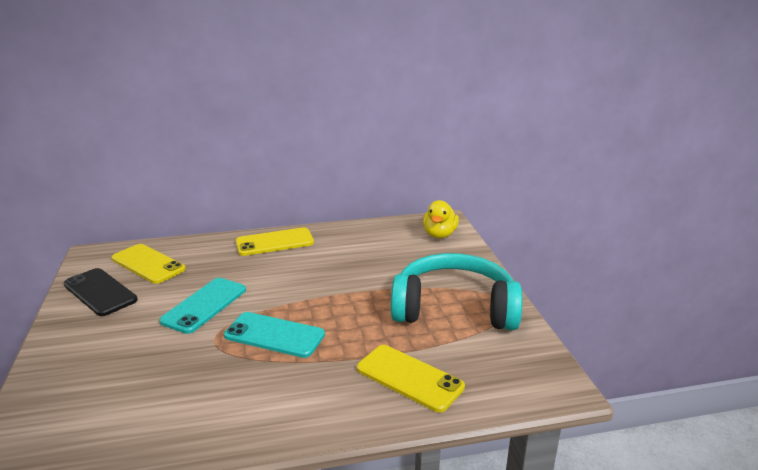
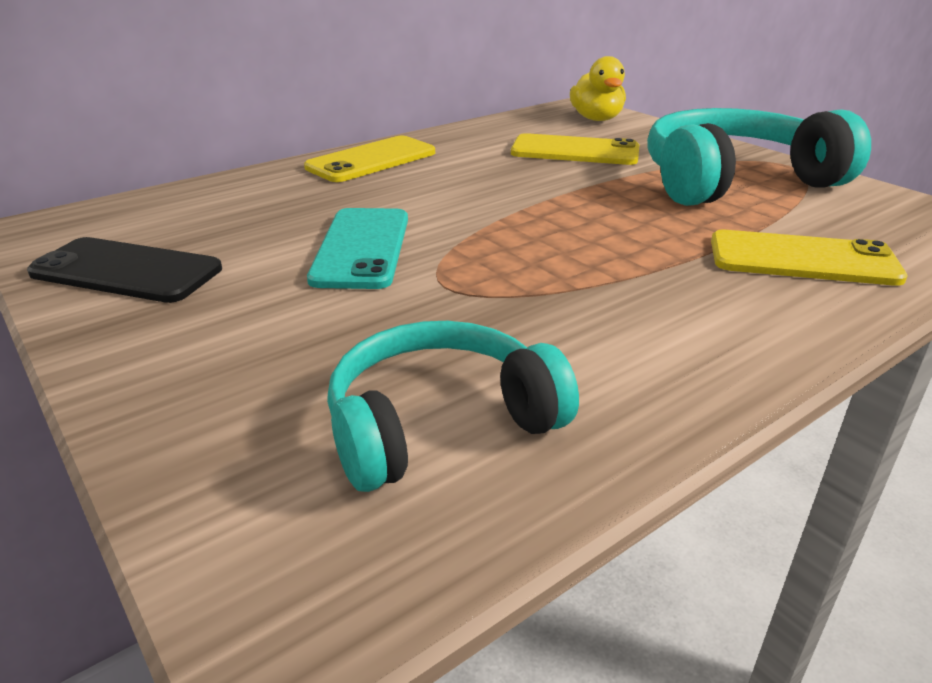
camera: 25 degrees left, 5 degrees up
(130, 414) = (440, 424): none -> turquoise headphones
(148, 264) = (177, 219): yellow phone -> yellow phone (575, 151)
(274, 335) = (536, 258): turquoise phone -> none

